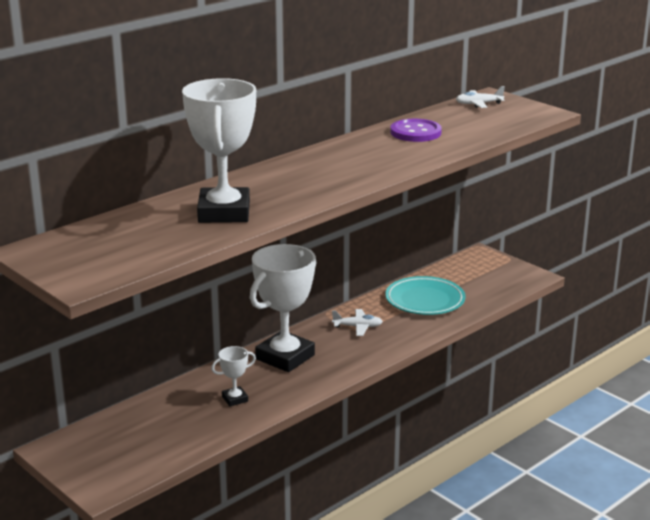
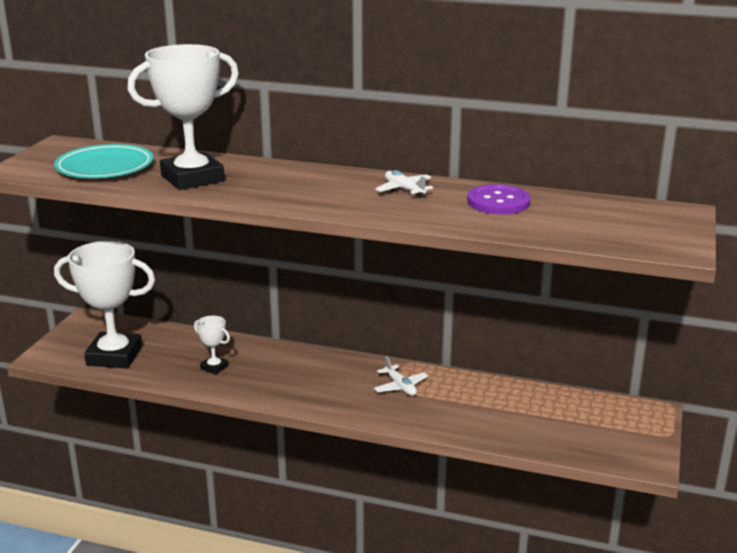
camera: 60 degrees right, 0 degrees up
(285, 357) = (306, 368): white trophy -> white trophy (114, 356)
(425, 300) = (499, 408): turquoise plate -> turquoise plate (105, 167)
(478, 104) = (641, 211): white plane -> white plane (404, 190)

